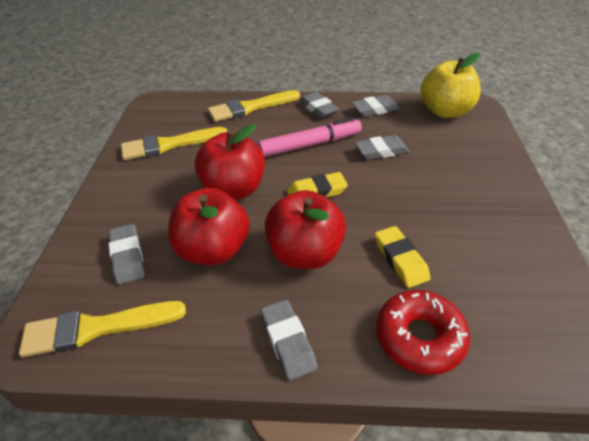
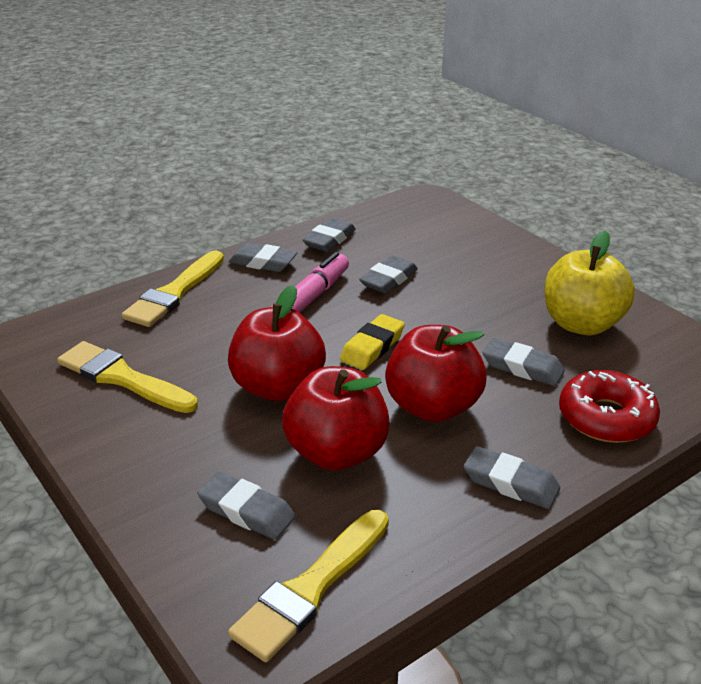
camera: 40 degrees left, 10 degrees down
(169, 145) = (122, 378): yellow brush -> yellow brush turned 90 degrees clockwise
(400, 259) = (522, 367): yellow eraser -> grey eraser
(445, 111) = (405, 215): yellow apple -> yellow apple (581, 324)

